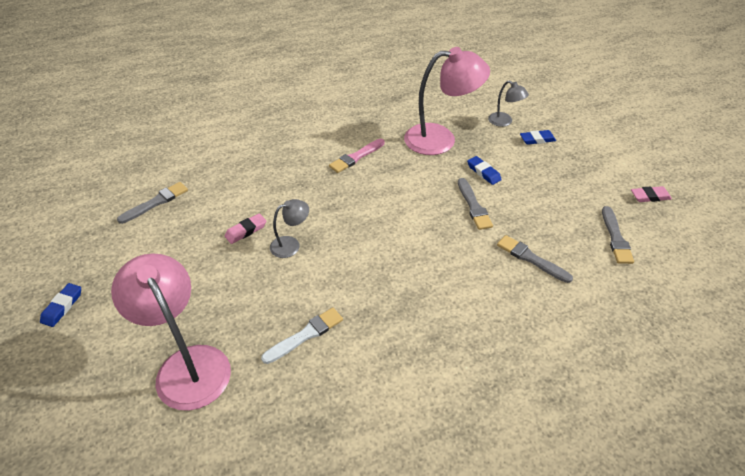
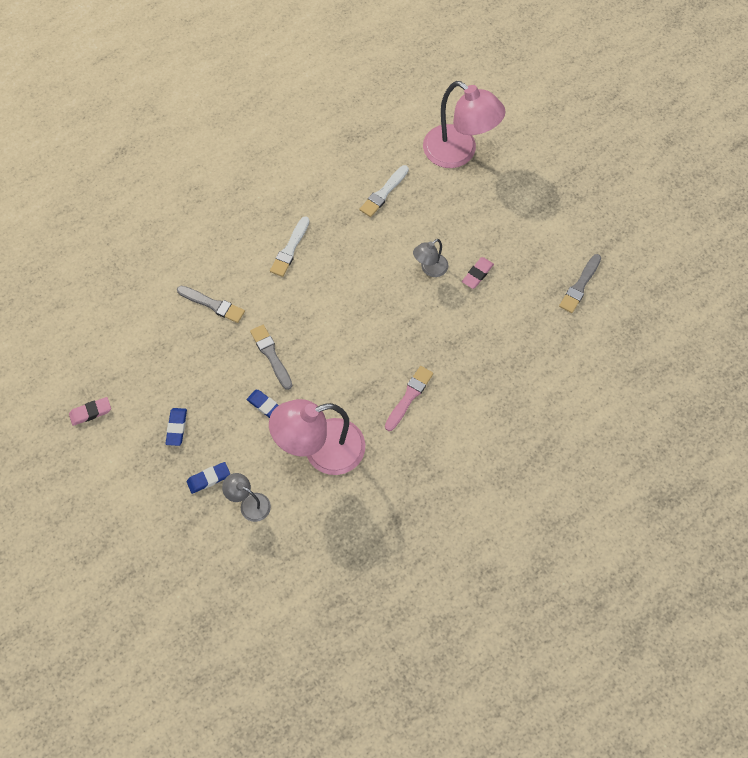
camera: 165 degrees right, 20 degrees up
(62, 307) = (581, 172): blue eraser -> blue eraser (176, 428)
(437, 295) = (290, 249): none -> white brush
(615, 238) = (133, 347): grey brush -> none

